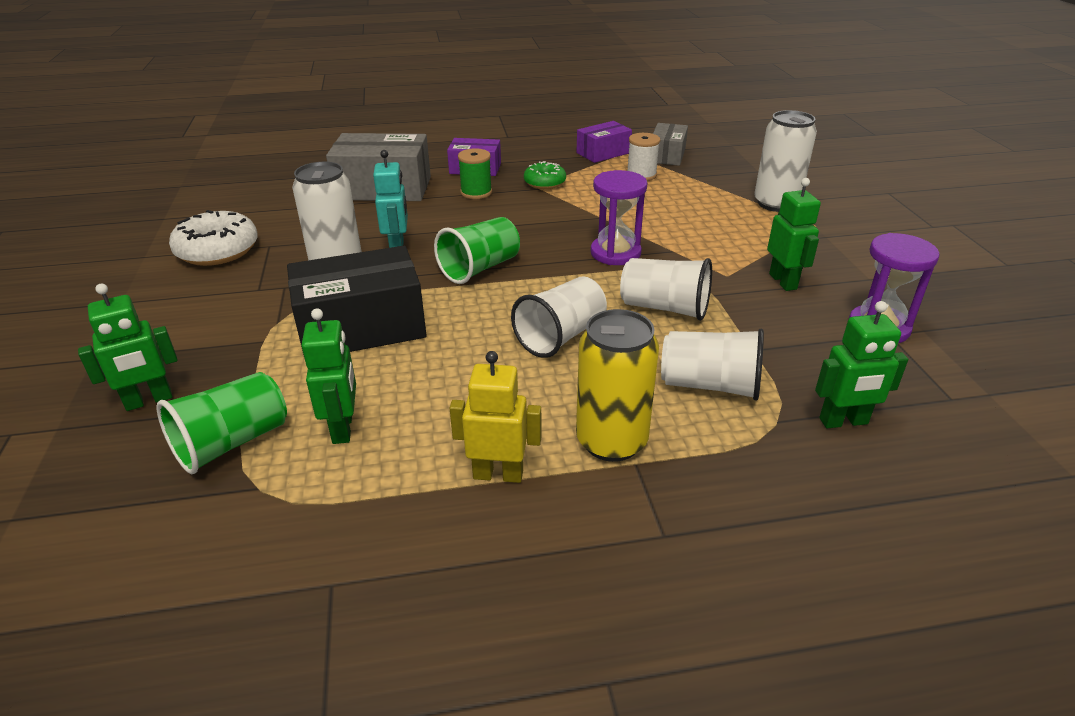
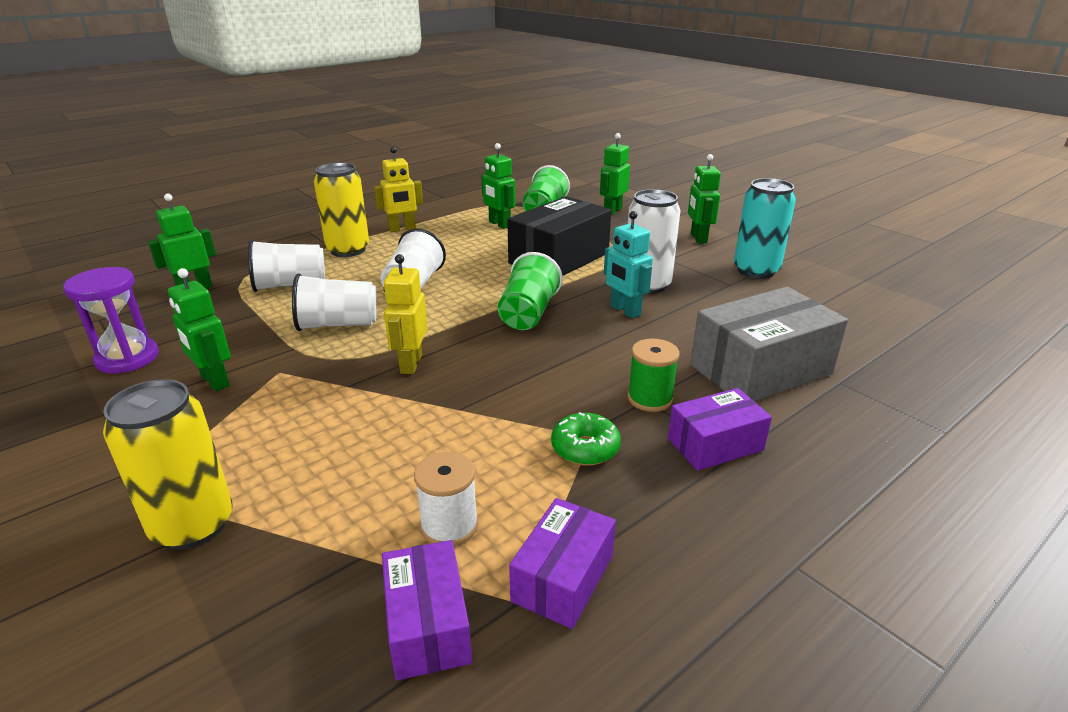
camera: 150 degrees right, 5 degrees down
(170, 307) = (698, 238): none -> green robot
(218, 251) = (756, 271): white donut -> turquoise can
(615, 253) = (410, 364): purple hourglass -> yellow robot
(667, 155) = (427, 625): grey box -> purple box
(776, 204) = (193, 525): white can -> yellow can

